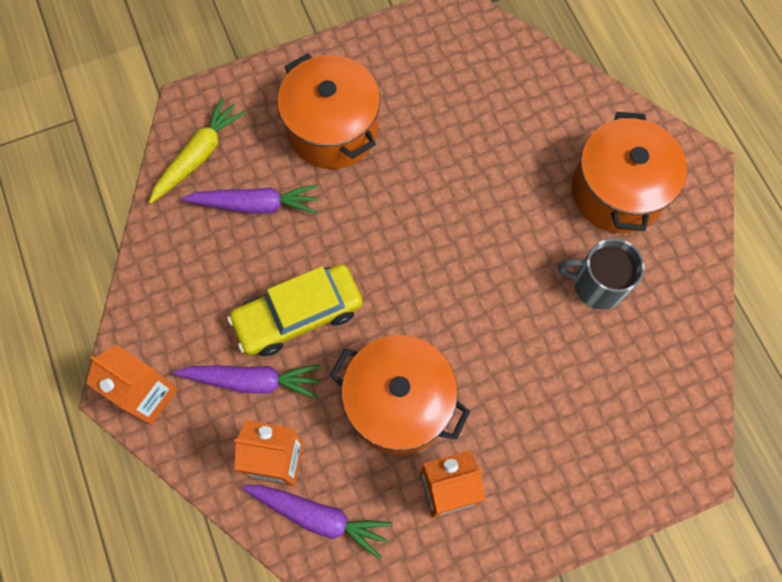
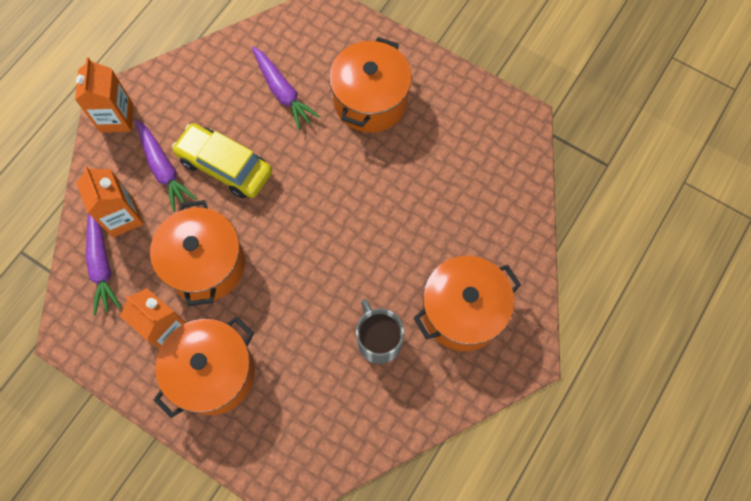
camera: 55 degrees right, 0 degrees up
(199, 155) = (293, 37): yellow carrot -> none
(527, 468) = (213, 373): none -> orange pot

